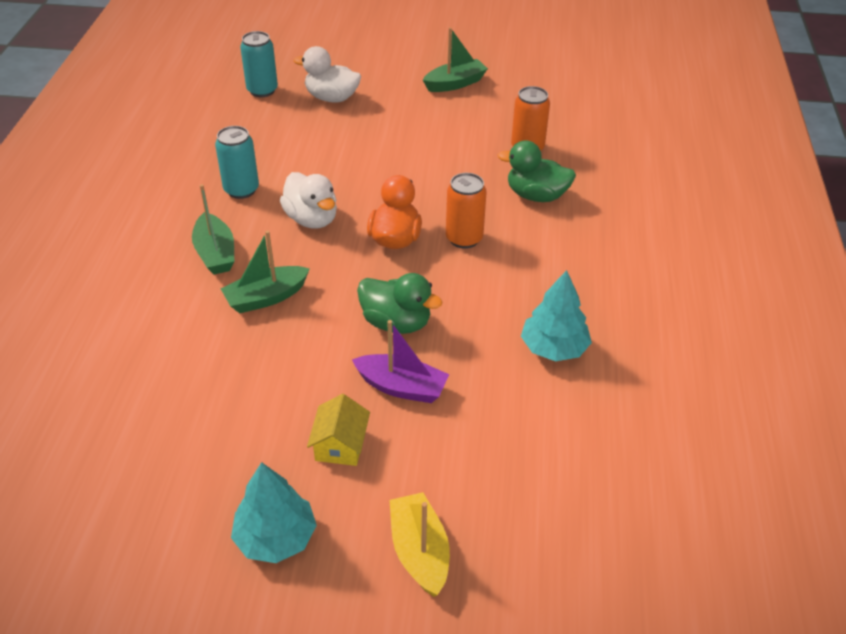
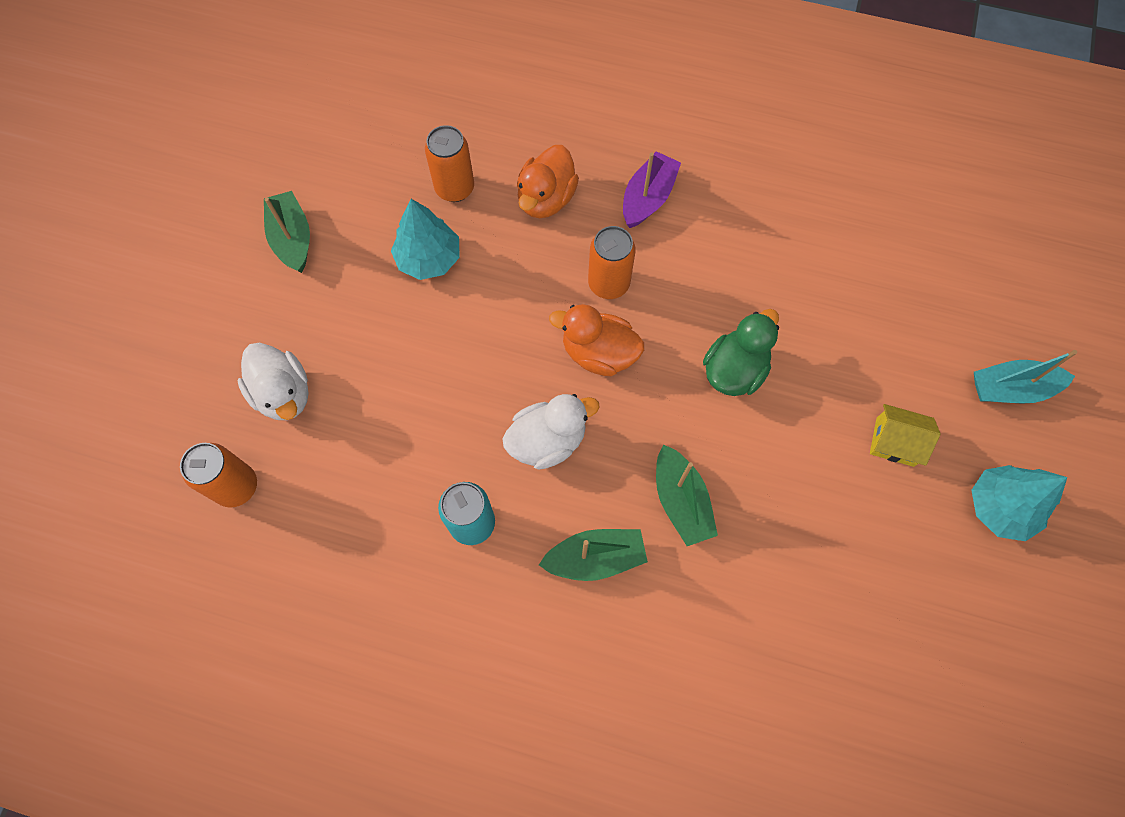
camera: 80 degrees left, 25 degrees up
(262, 90) = (236, 486): turquoise can -> orange can
(332, 98) = (284, 394): white duck -> white duck turned 60 degrees counterclockwise
(401, 387) = (824, 377): purple boat -> purple boat (648, 198)
(419, 551) = (1011, 389): yellow boat -> turquoise boat
(536, 196) = (546, 199): green duck -> orange duck
(554, 348) = (781, 236): turquoise tree -> turquoise tree (428, 258)

